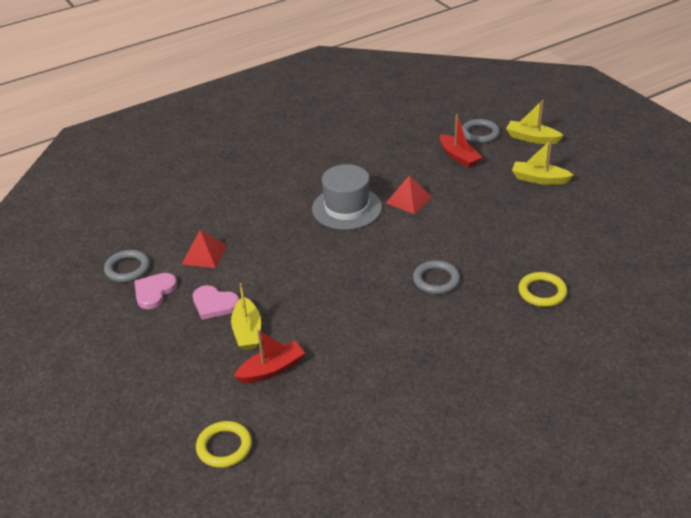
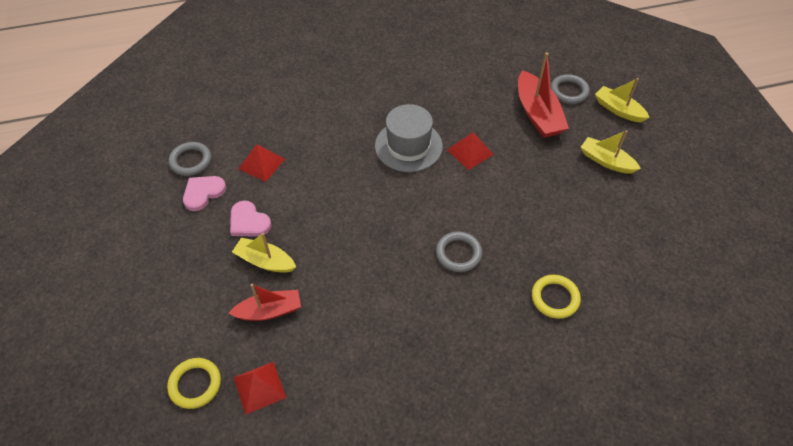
camera: 15 degrees right, 15 degrees up
(247, 331) = (265, 261): yellow boat -> yellow boat turned 105 degrees clockwise
(292, 432) = (259, 387): none -> red pyramid
(459, 157) = (537, 114): red boat -> red boat, size x1.53

